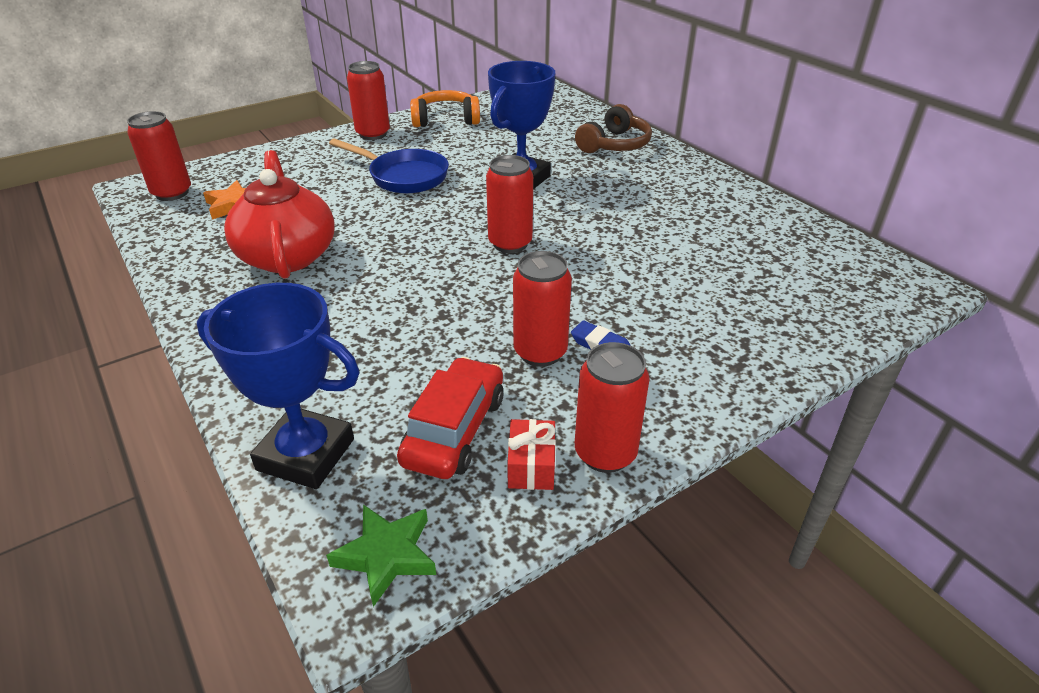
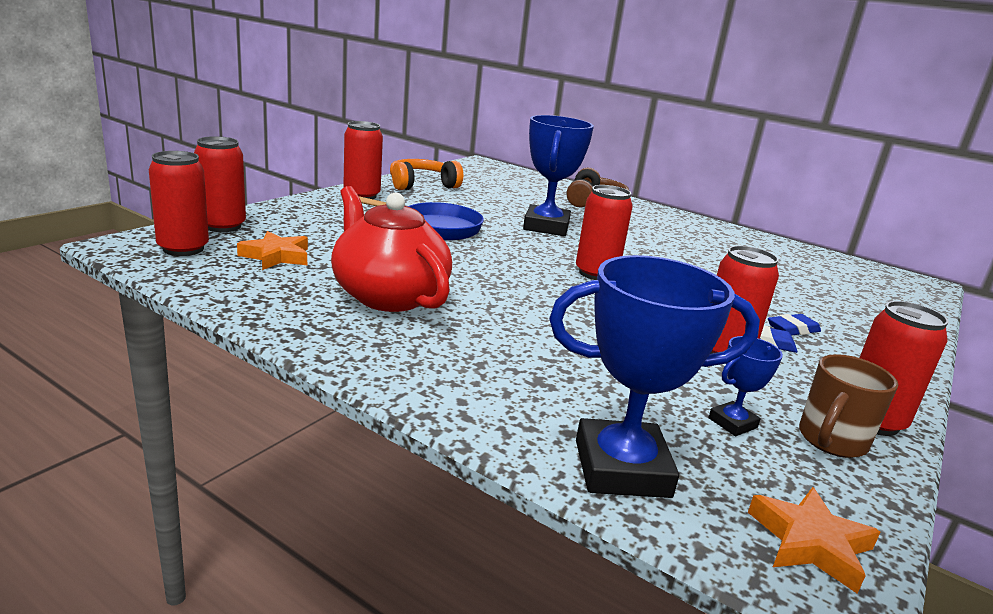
camera: 25 degrees left, 15 degrees down
(222, 169) = (223, 226): none -> red can
(387, 555) = (810, 543): green star -> orange star
(455, 430) = (732, 423): red car -> blue trophy
(531, 466) = (831, 441): red gift -> brown mug
(653, 334) = (792, 329): none -> blue eraser

